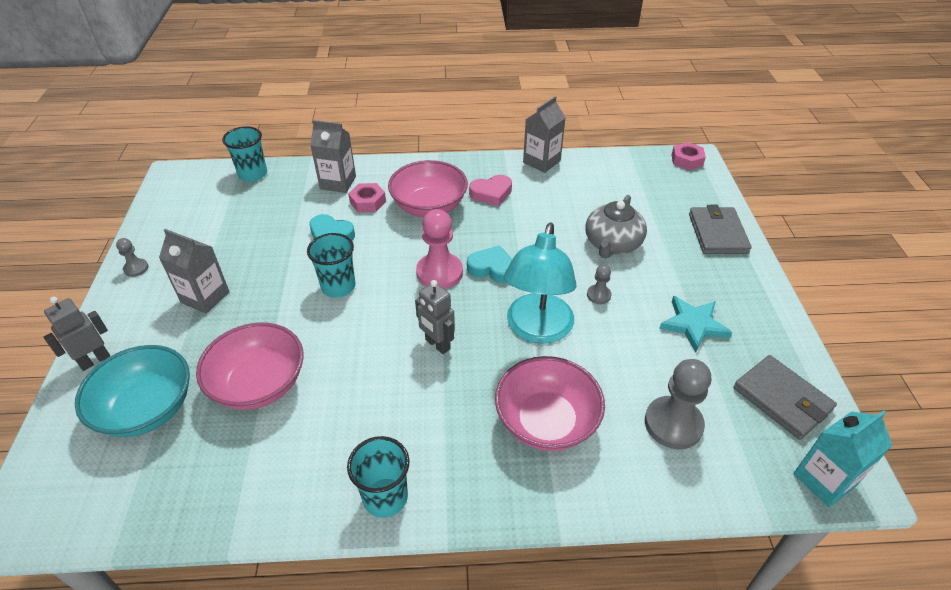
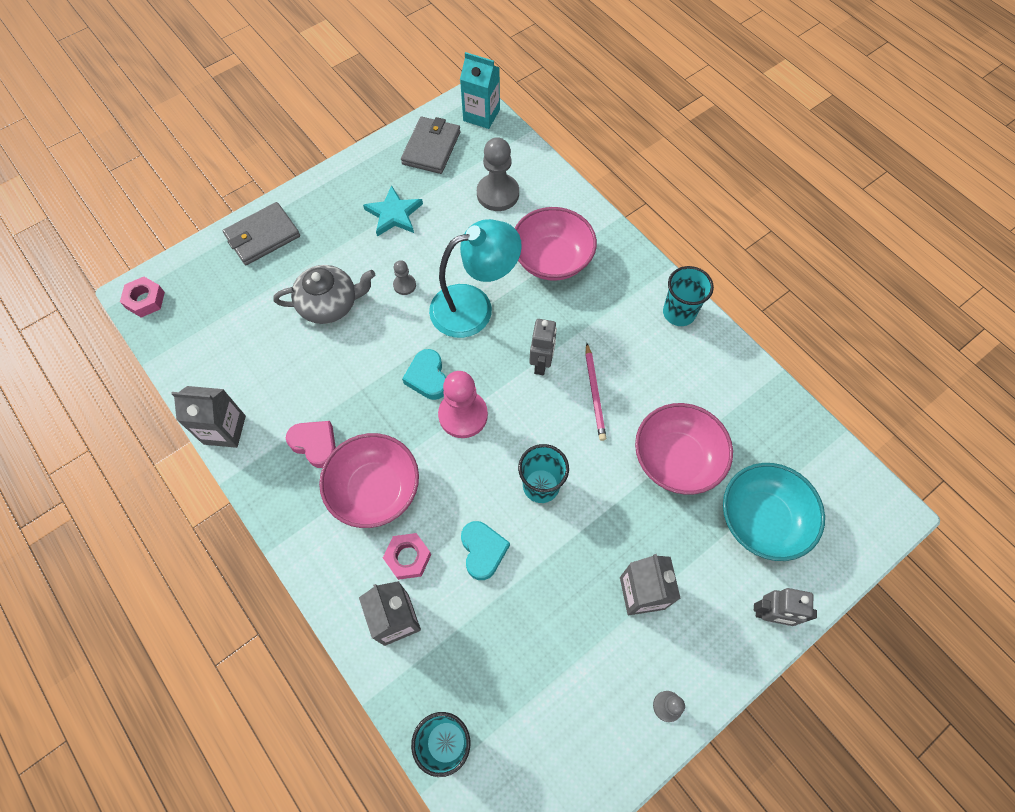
camera: 125 degrees left, 20 degrees up
(373, 365) = (594, 393): none -> pink pencil

